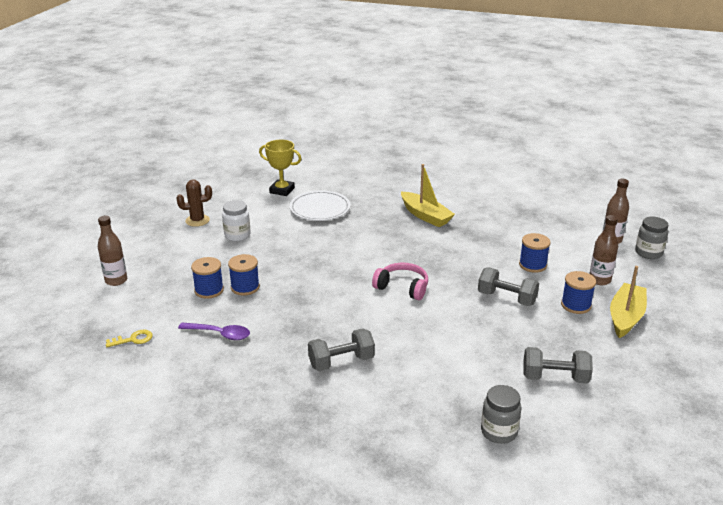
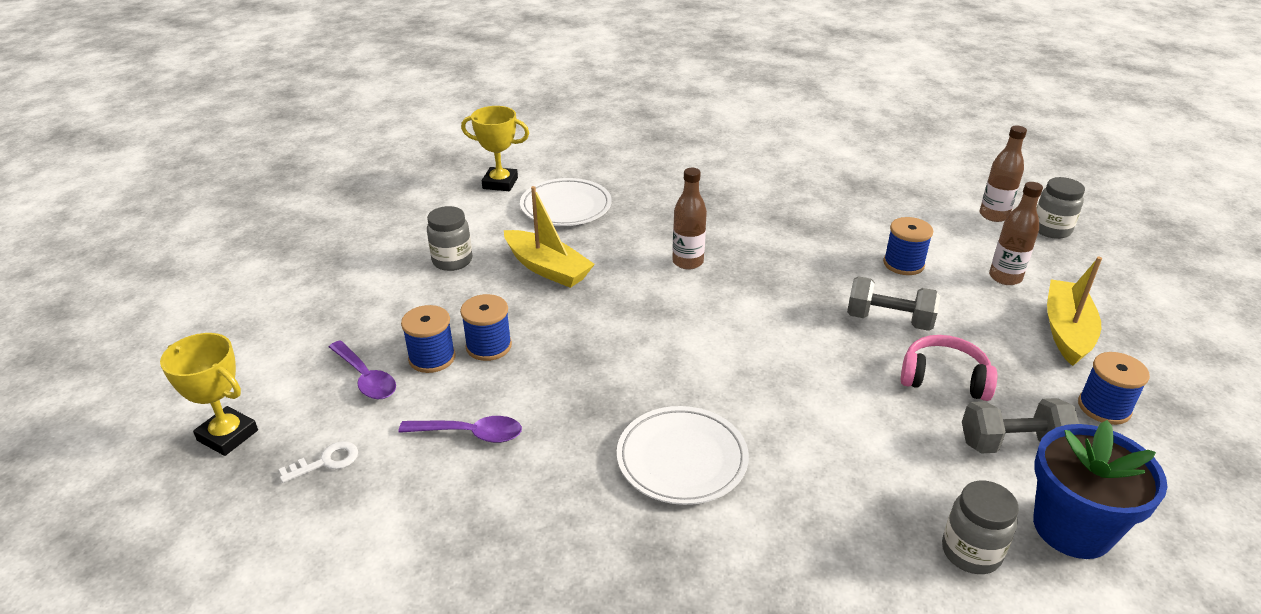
camera: 10 degrees left, 5 degrees up
(81, 319) = (227, 435): none -> yellow trophy
(116, 280) = (273, 358): brown bottle -> brown bottle (687, 262)
(133, 339) = (326, 461): yellow key -> white key
(167, 297) = (366, 378): none -> purple spoon
(197, 220) = (382, 242): brown cactus -> none
(237, 235) = (452, 261): white jar -> grey jar
(341, 362) = (682, 459): grey dumbbell -> white plate
(402, 287) = (731, 320): pink headphones -> pink headphones (944, 378)
(425, 216) = (723, 203): yellow boat -> yellow boat (547, 268)
(570, 427) = (1072, 528): none -> blue flower pot
(576, 305) = (990, 320): blue spool -> blue spool (1104, 407)

